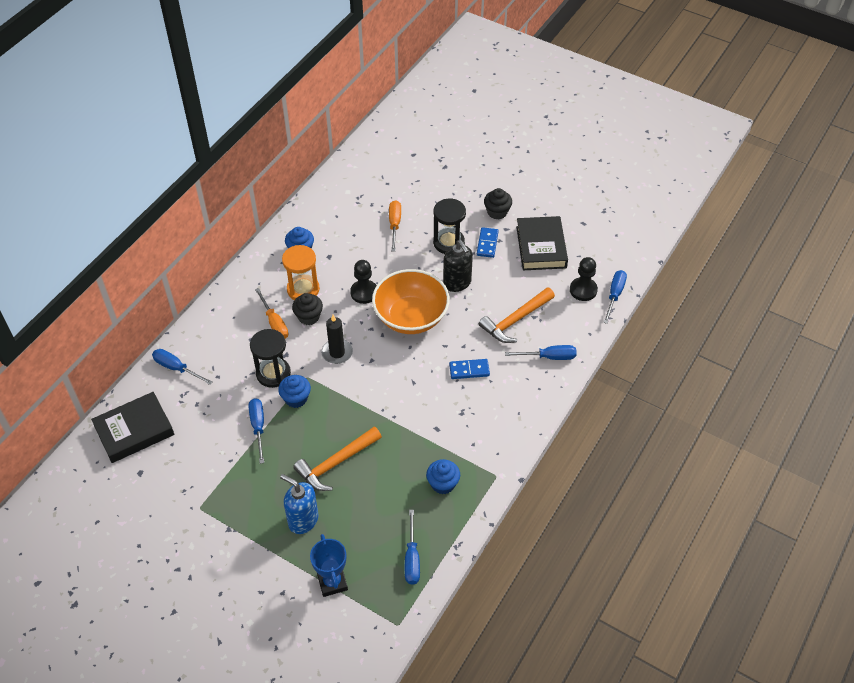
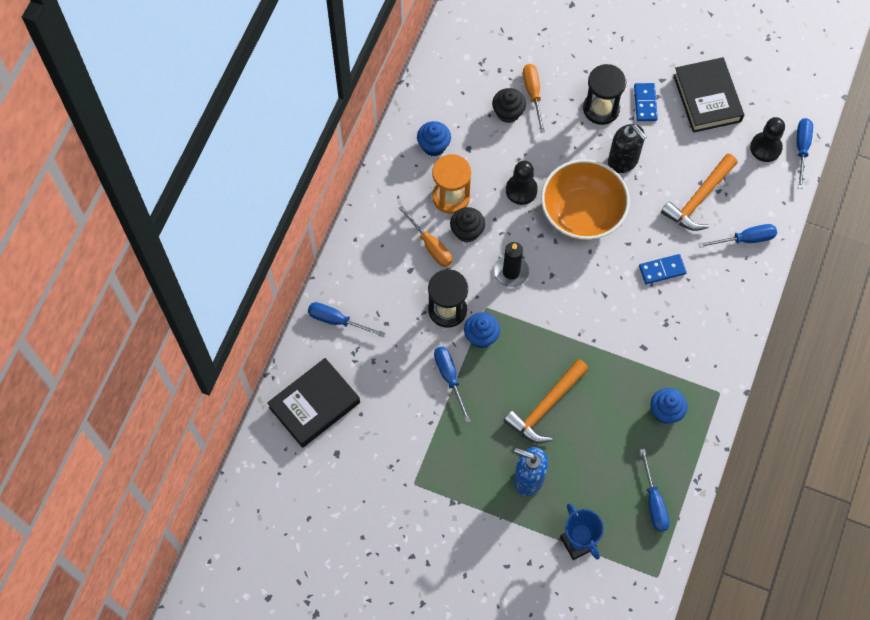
camera: 10 degrees left, 15 degrees up
(497, 212) = (647, 58): black cupcake -> black cupcake (508, 113)

